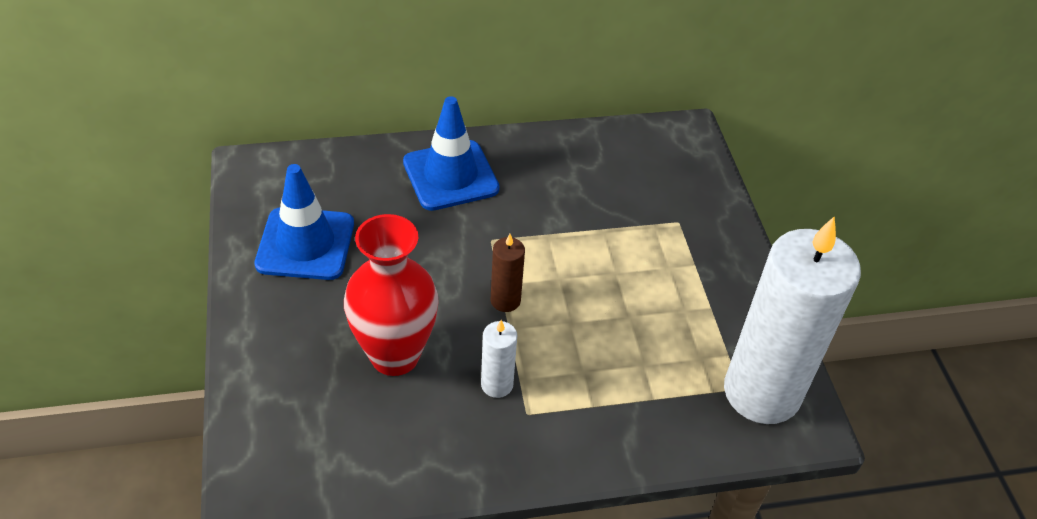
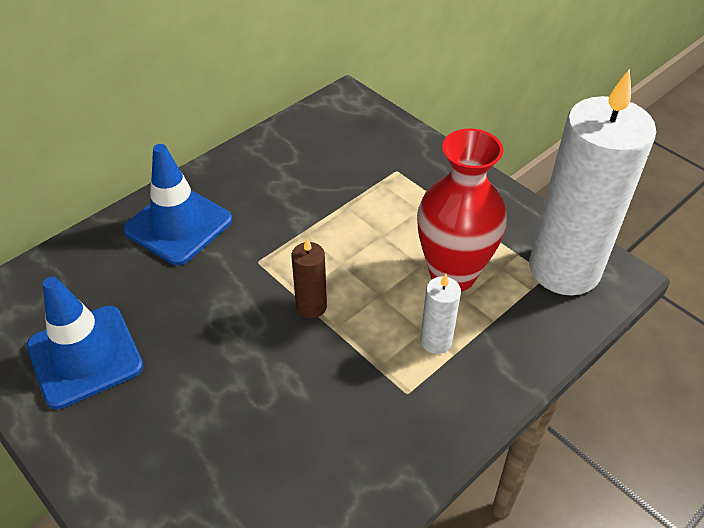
camera: 30 degrees left, 0 degrees up
(395, 355) = (252, 411): red vase -> red vase (452, 274)
(497, 384) = (362, 383): white candle -> white candle (436, 341)

